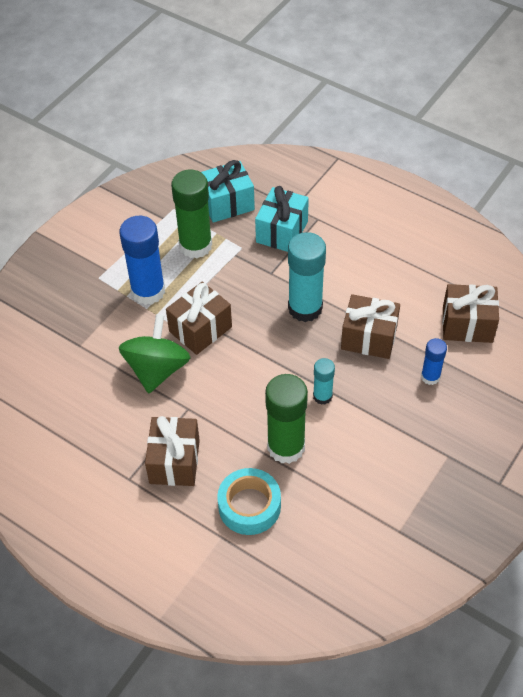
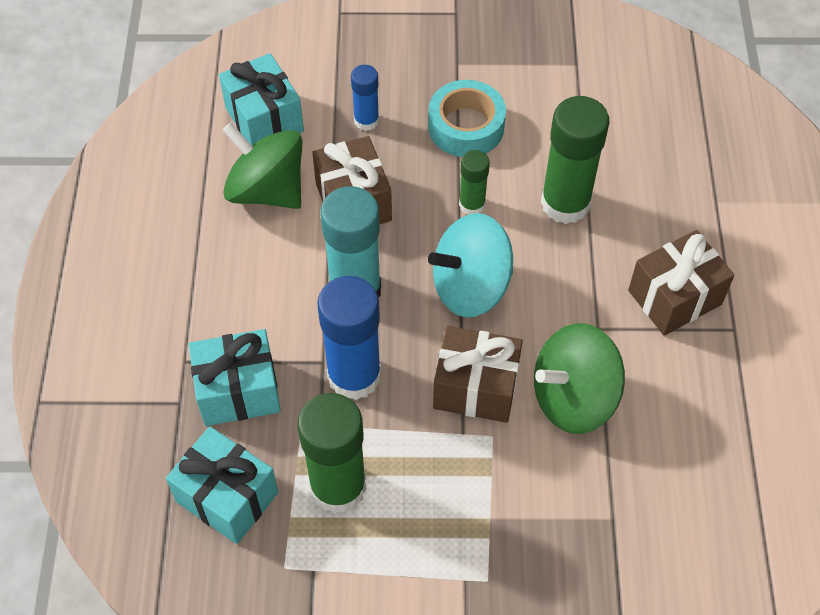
camera: 125 degrees left, 5 degrees up
(148, 291) = (462, 494): blue glue stick -> blue glue stick (354, 376)
(249, 506) = (662, 197): turquoise tape -> turquoise tape (466, 127)
(264, 362) = (471, 287): none -> turquoise spinning top
(322, 396) = (472, 204): turquoise glue stick -> green glue stick
(408, 301) = (267, 190): none -> green spinning top
(467, 325) = (264, 119): brown gift -> turquoise gift

